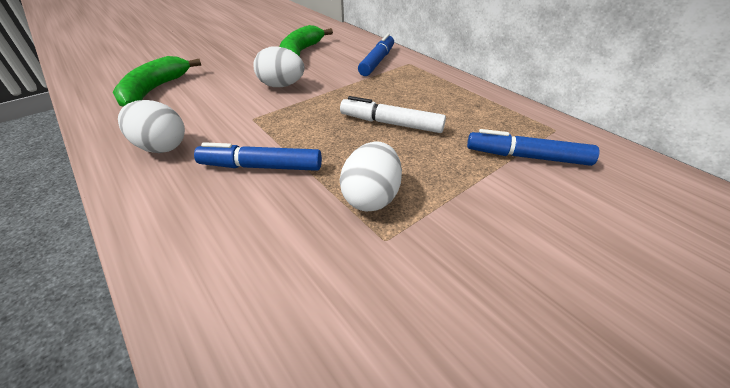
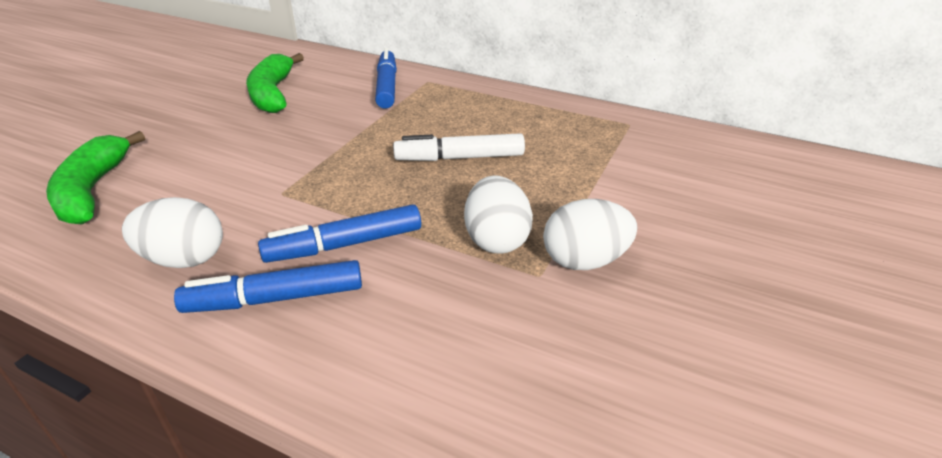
camera: 25 degrees left, 5 degrees down
(282, 85) = (284, 143): white egg -> white egg (585, 261)
(526, 157) = (619, 158): blue marker -> blue marker (275, 298)

